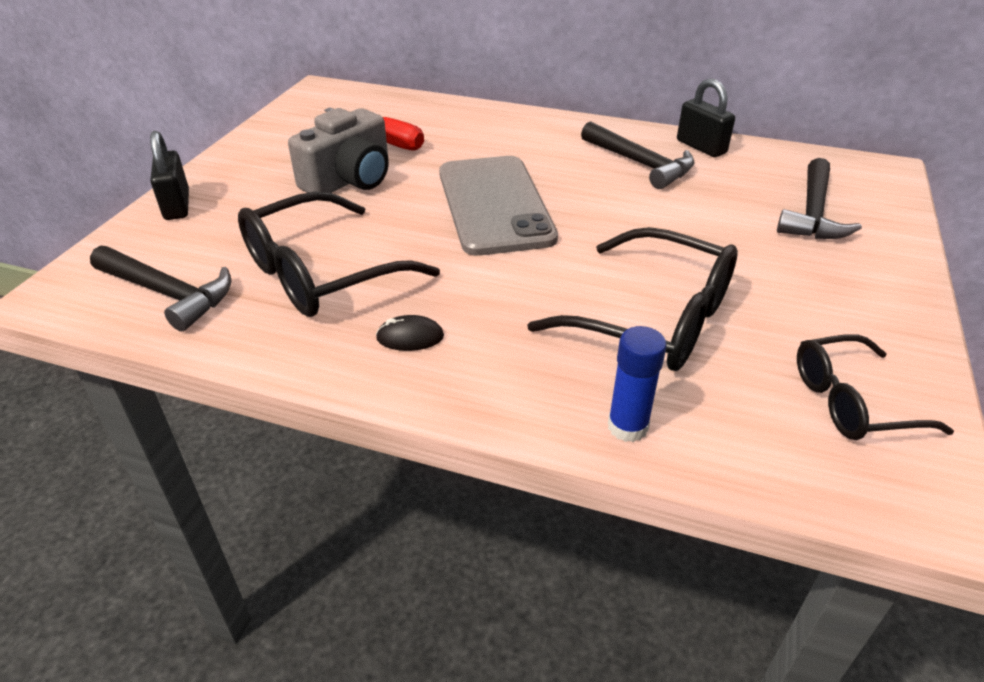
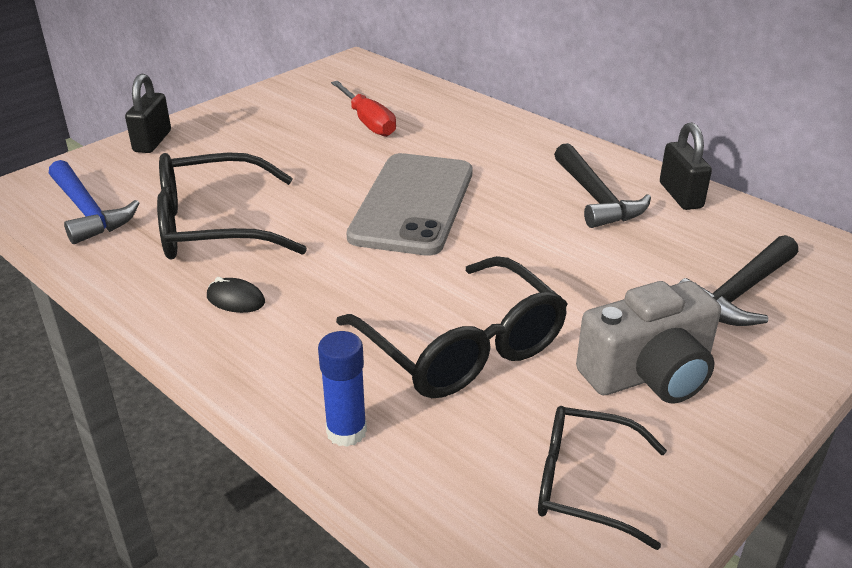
camera: 25 degrees right, 5 degrees down
(168, 294) = (88, 212): black hammer -> blue hammer
(350, 180) = (306, 151): grey camera -> grey camera (649, 374)

